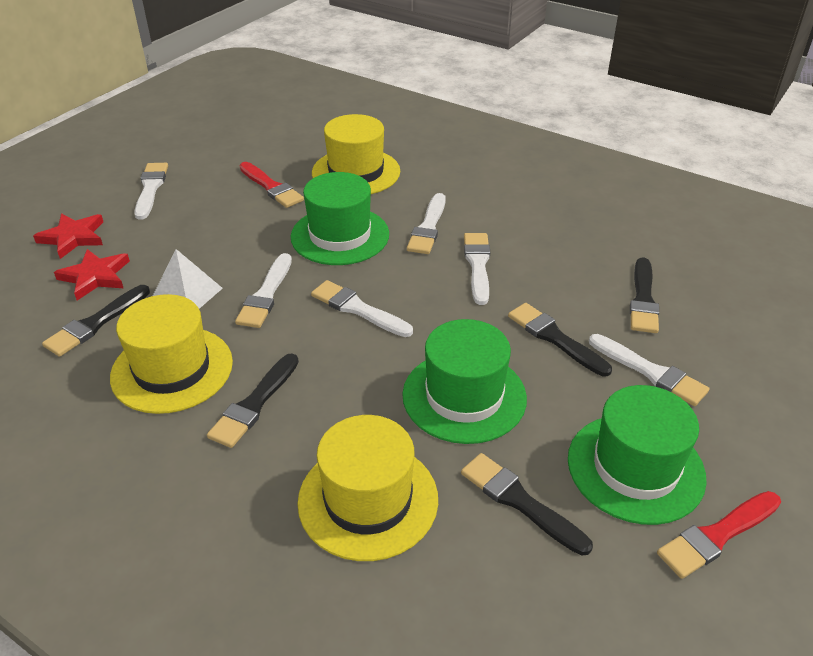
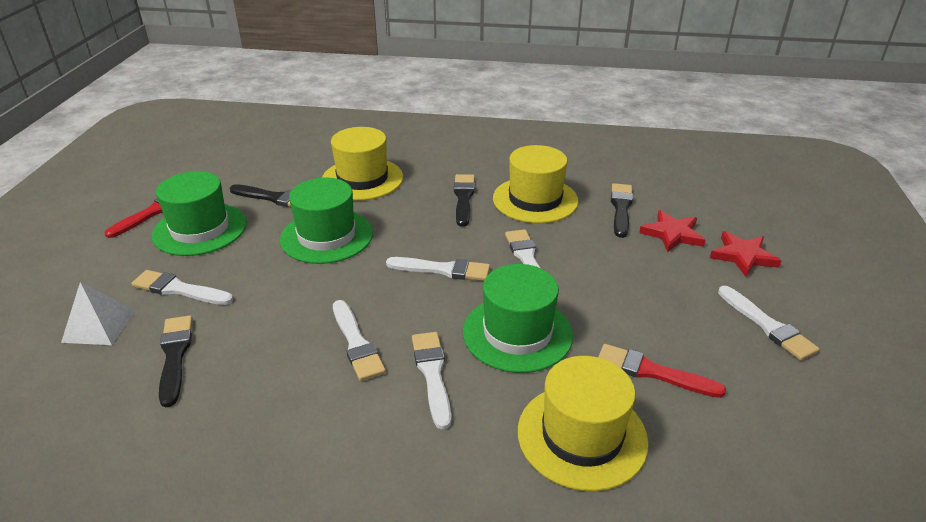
camera: 155 degrees right, 5 degrees down
(186, 294) = (587, 242): white pyramid -> white pyramid (99, 326)
(555, 338) = (264, 294): black brush -> none

